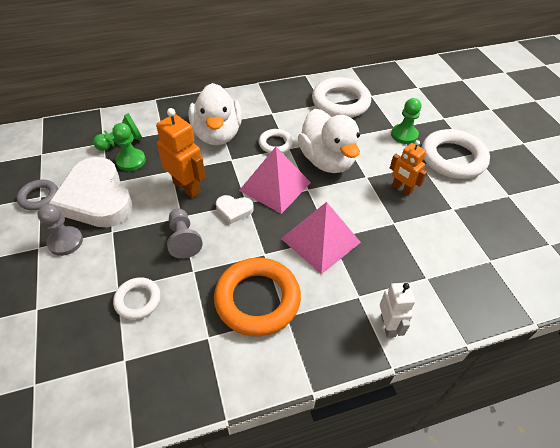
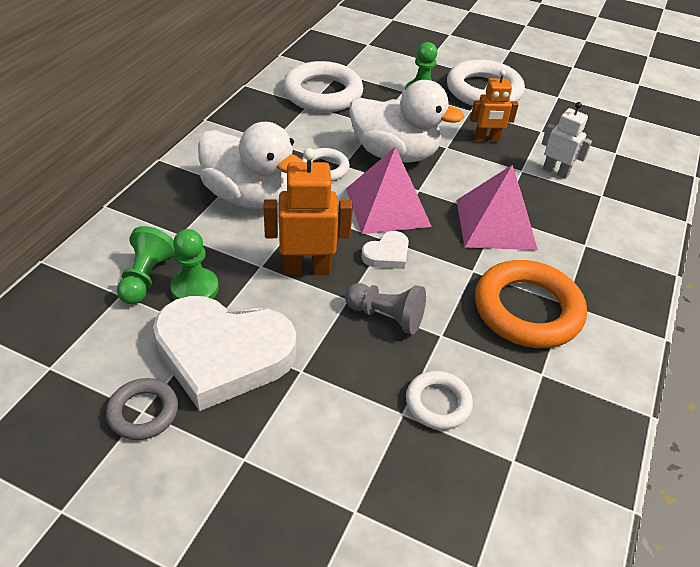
camera: 50 degrees left, 5 degrees down
(65, 242) = (267, 424): grey pawn -> none
(388, 325) = (632, 248): white robot -> white robot (555, 172)

